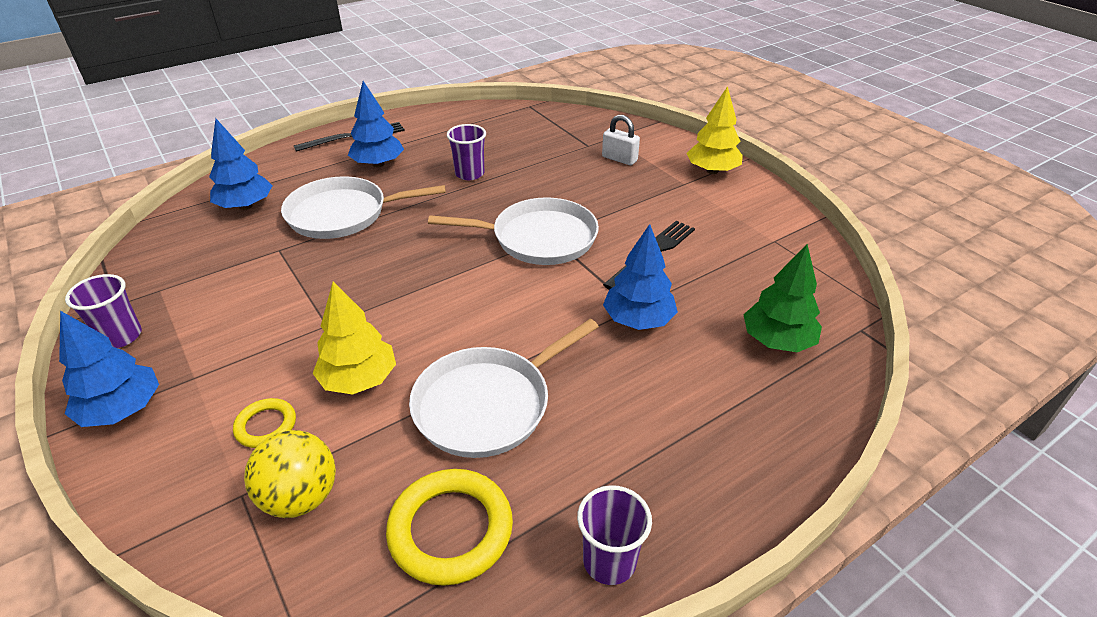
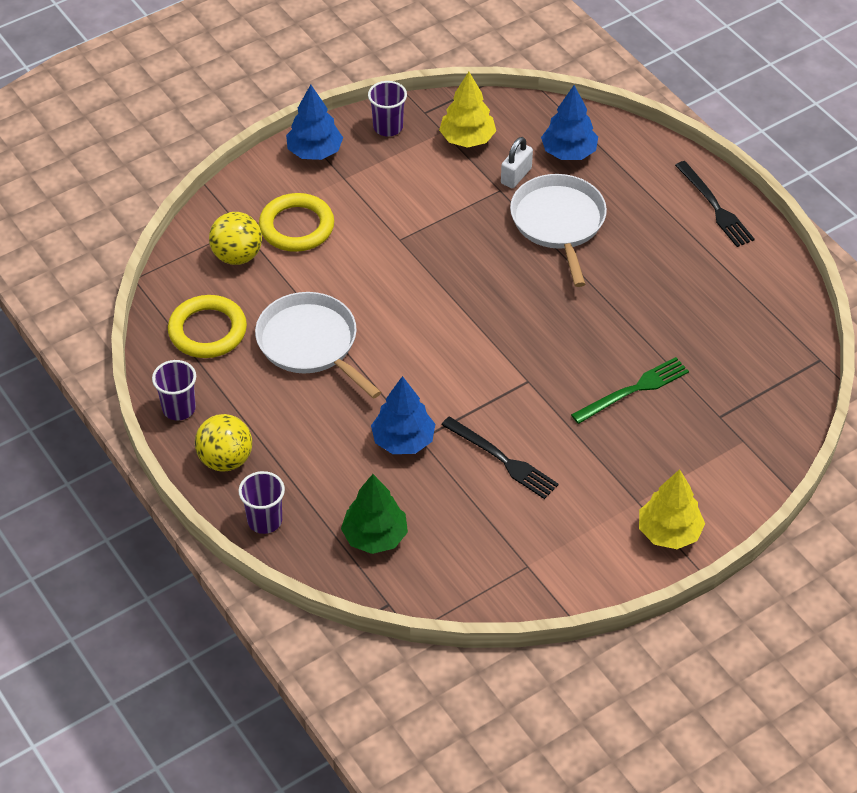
camera: 90 degrees right, 10 degrees up
(266, 426) = (296, 227): yellow ring -> yellow ring, size x1.82
(359, 380) = (338, 268): yellow tree -> yellow tree (467, 139)
(378, 164) = (656, 235): blue tree -> none
(469, 174) = (643, 311): purple cup -> purple cup (265, 520)
(538, 238) = (524, 371): white pan -> none
(562, 181) = (633, 390): none -> green fork
(619, 159) = (689, 445): white padlock -> white padlock (516, 176)
(697, 492) = (225, 460): none -> yellow ball

